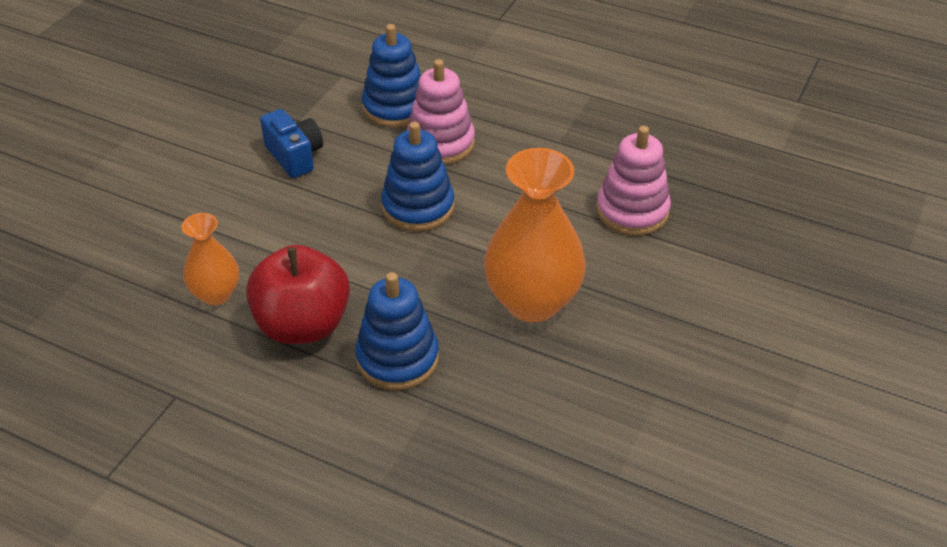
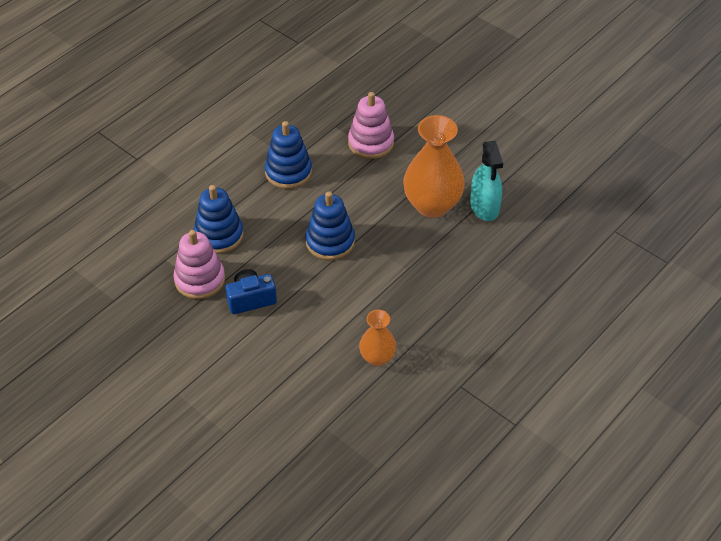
camera: 75 degrees left, 5 degrees up
(303, 325) = (419, 316): red apple -> none
(397, 359) = (459, 274): blue stacking toy -> blue stacking toy (288, 172)
(440, 143) = (269, 218): pink stacking toy -> pink stacking toy (200, 280)
(555, 366) = (484, 207): none -> turquoise spray bottle

